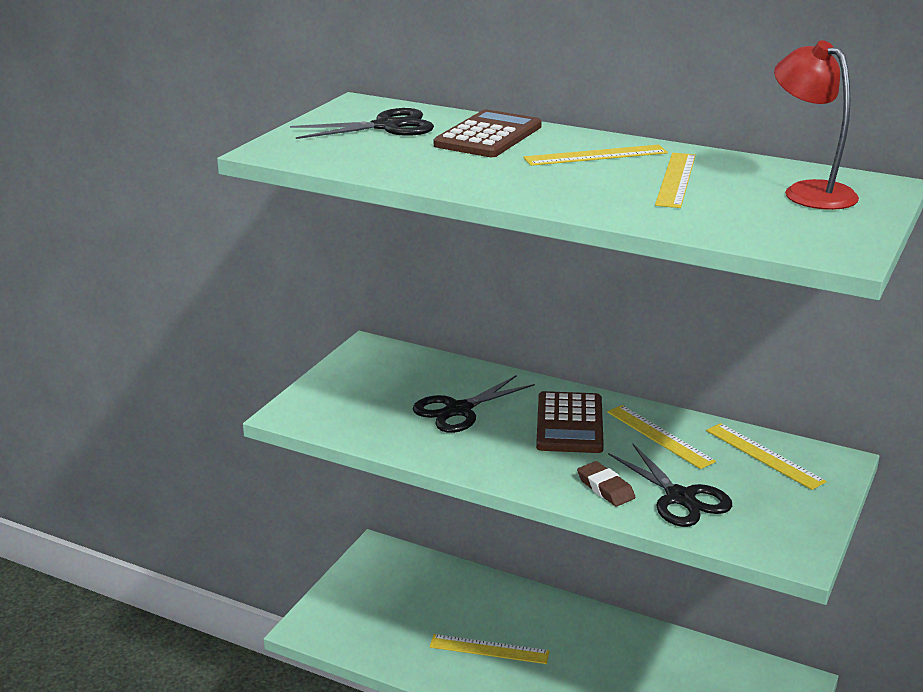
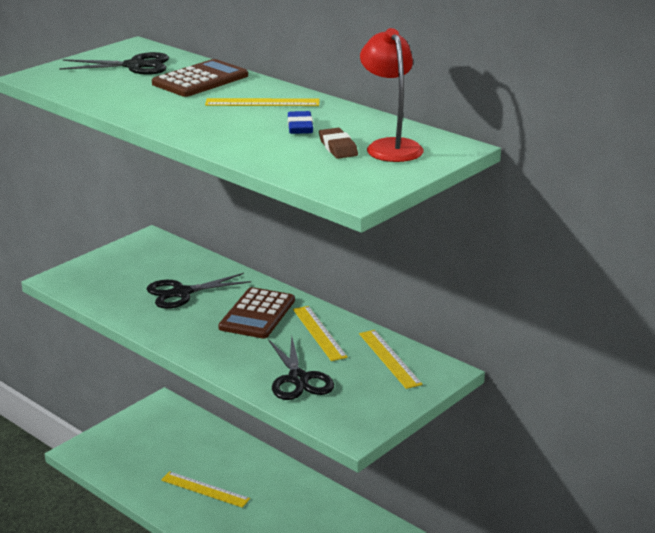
camera: 15 degrees right, 0 degrees up
(605, 488) = (247, 364): brown eraser -> brown eraser (338, 147)
(675, 179) = (300, 127): yellow ruler -> blue eraser

